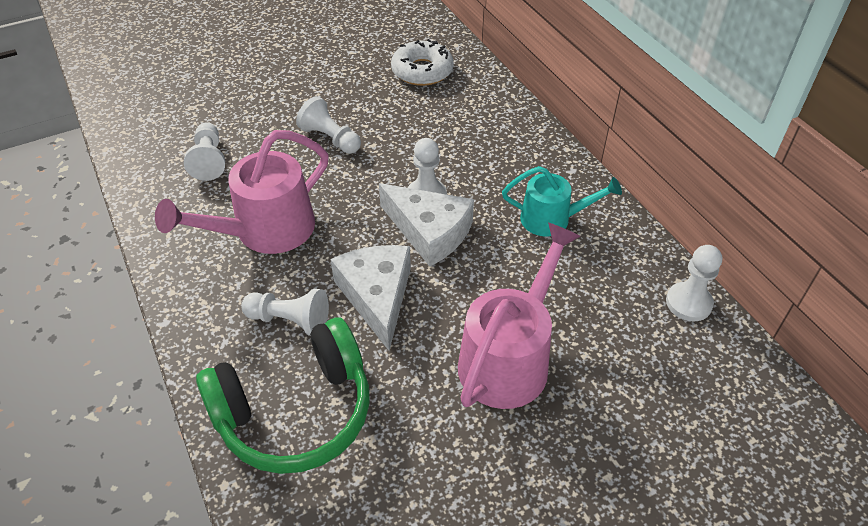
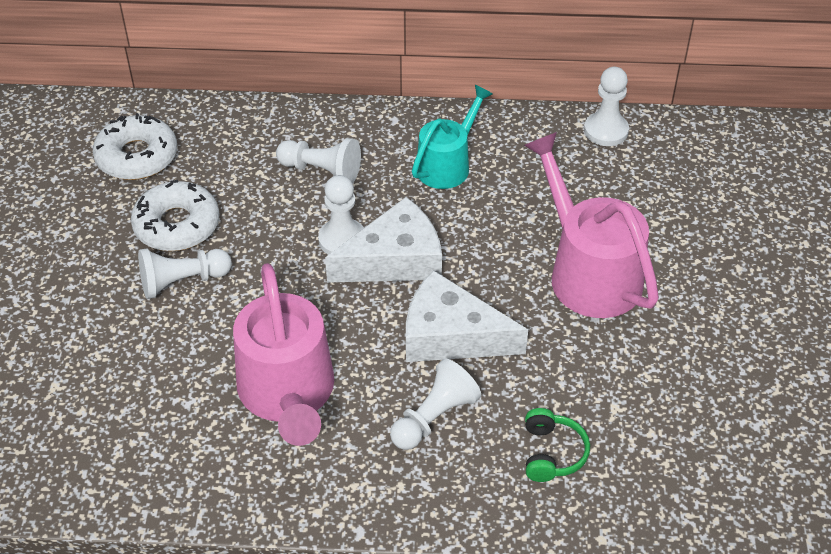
camera: 60 degrees left, 0 degrees up
(209, 160) = (120, 408): white pawn -> white pawn (322, 171)
(295, 412) = (552, 453): green headphones -> green headphones, size x0.43
(377, 114) = (177, 225): none -> white donut

